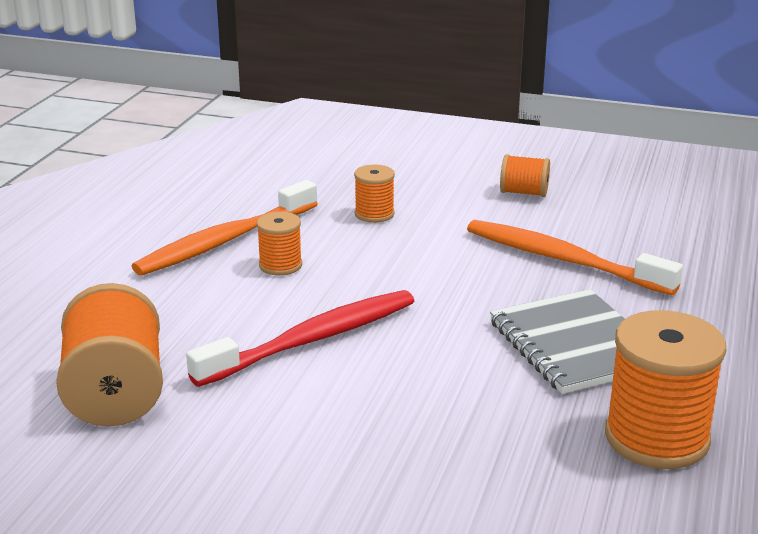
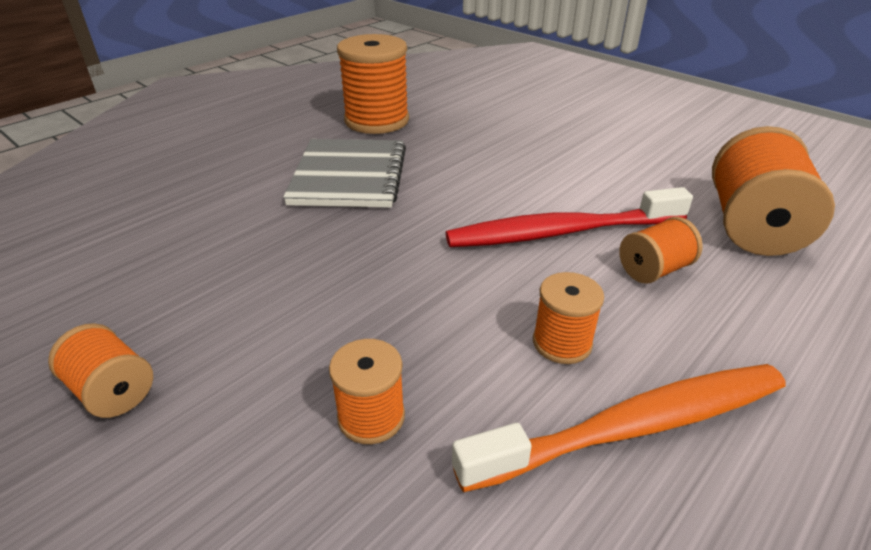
camera: 155 degrees left, 10 degrees up
(219, 327) = (654, 270): none -> orange spool
(563, 260) = (243, 254): orange toothbrush -> none

